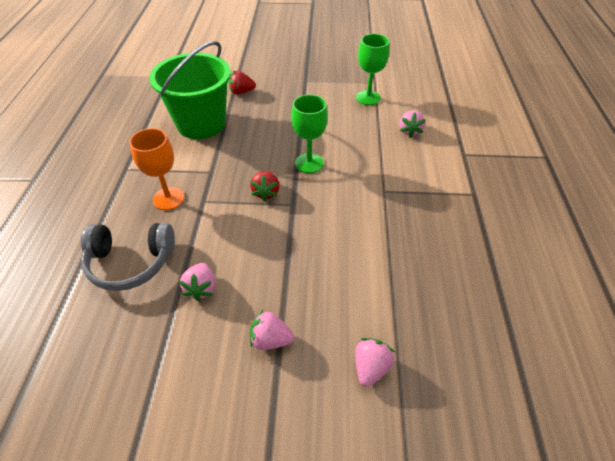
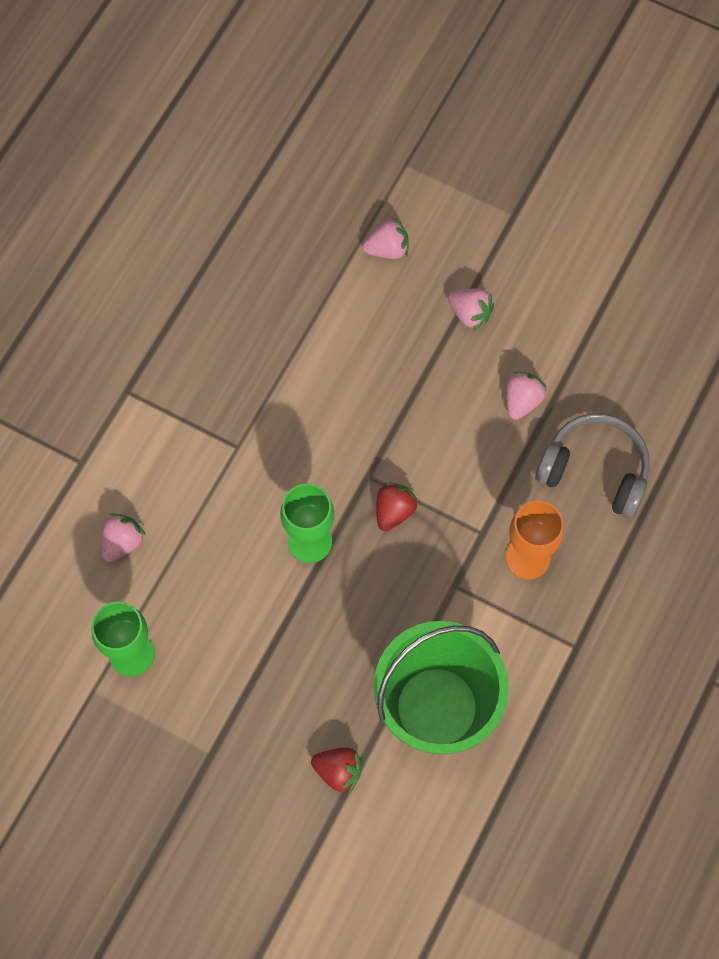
camera: 155 degrees left, 20 degrees up
(370, 367) = (387, 249): pink strawberry -> pink strawberry turned 150 degrees counterclockwise

